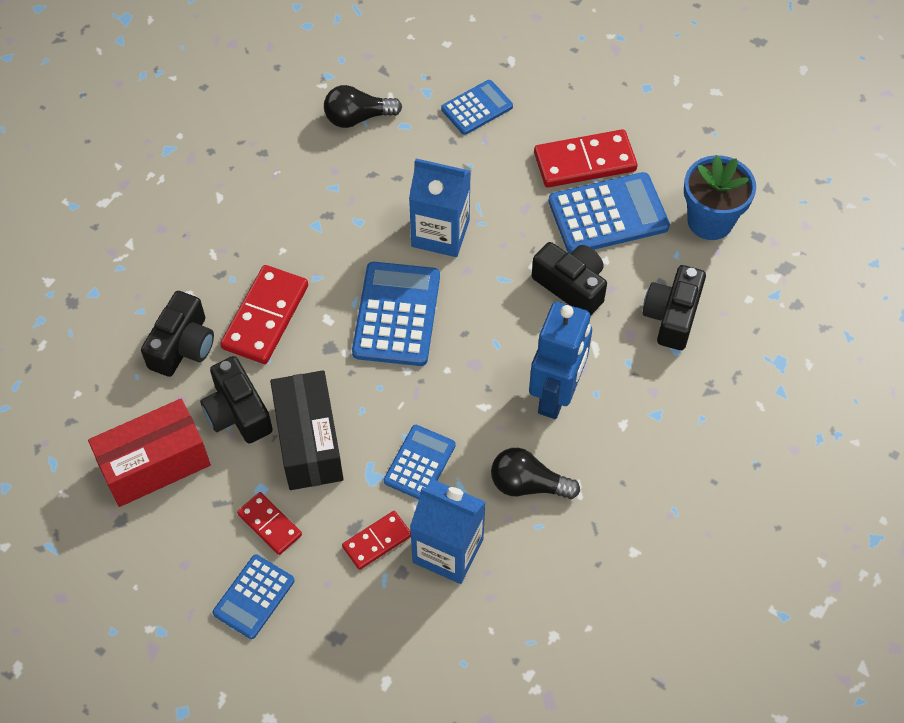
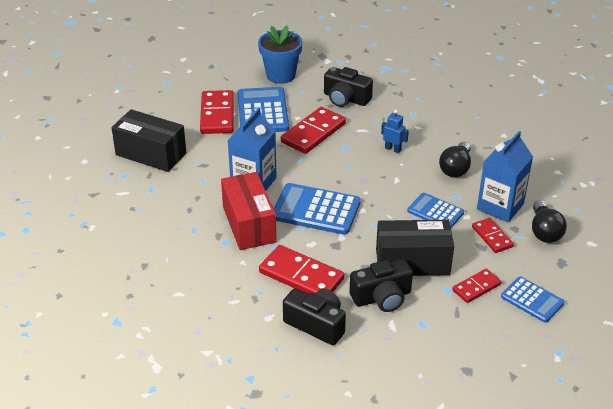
camera: 80 degrees left, 20 degrees down
(155, 464) = (420, 347): red box -> red box (249, 224)
(357, 118) = (133, 211): black light bulb -> black light bulb (544, 231)
(477, 108) = (151, 154): blue calculator -> black box
(556, 394) = (393, 149): blue robot -> blue robot, size x0.45
(571, 286) = (313, 133): black camera -> red domino

